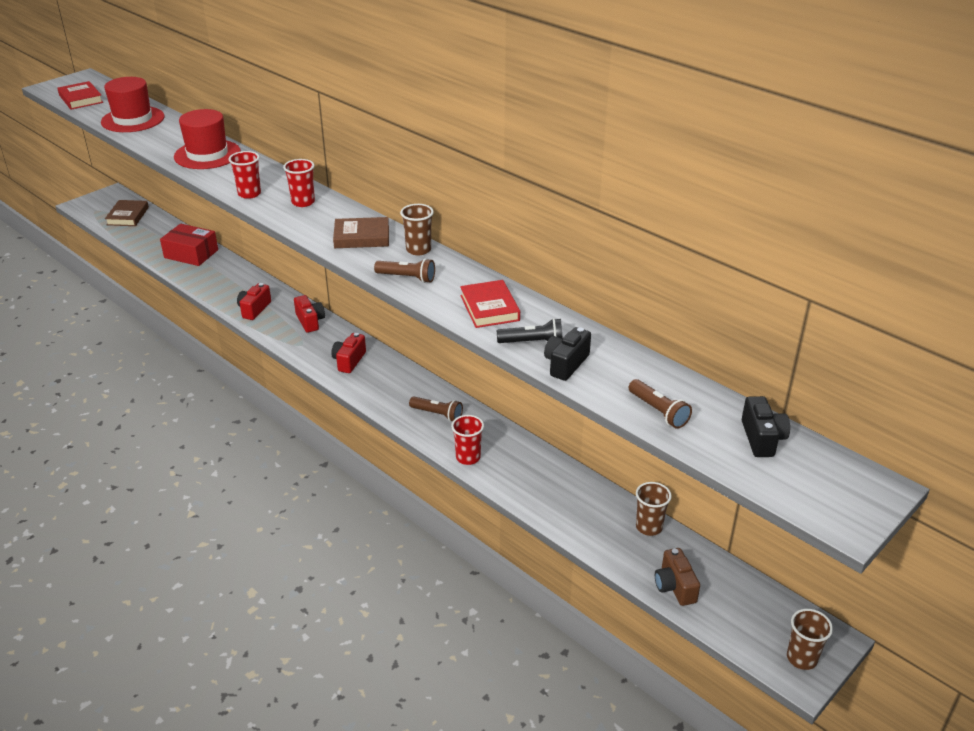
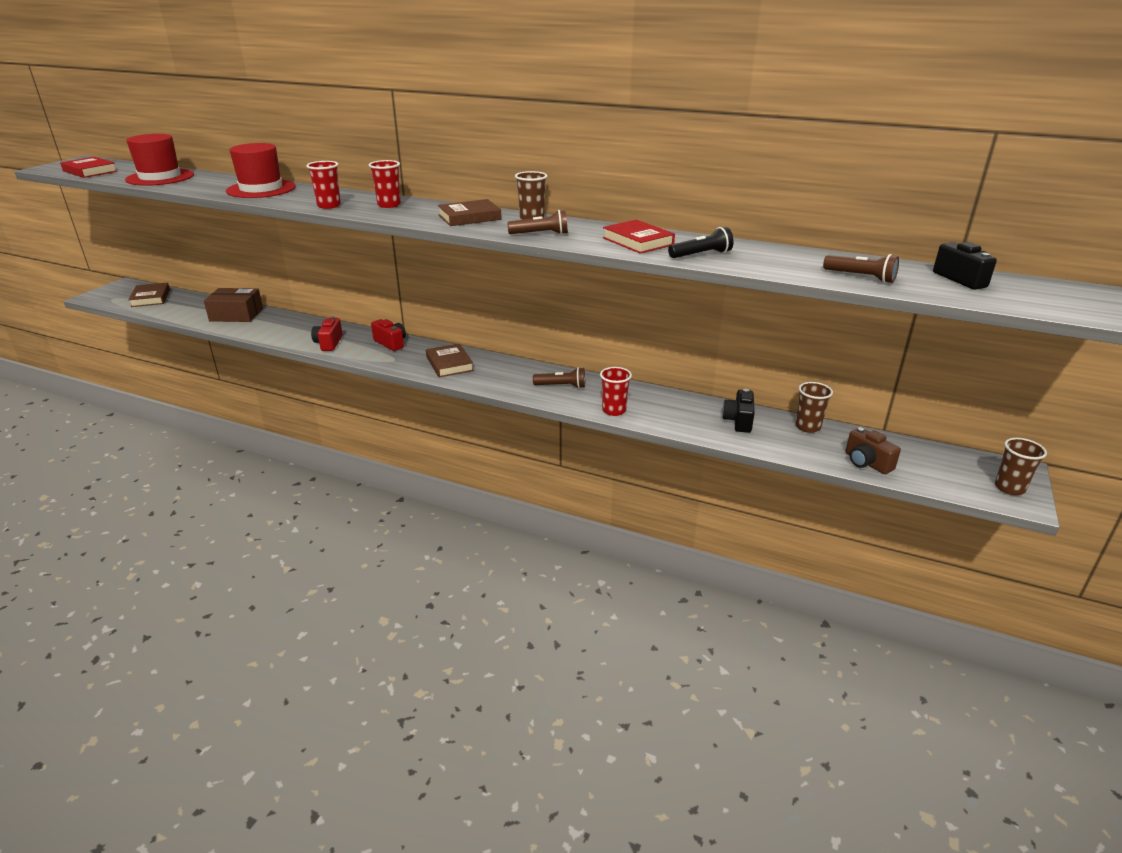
camera: 20 degrees left, 5 degrees down
(191, 254) = (236, 315): red box -> brown box
(349, 361) = (449, 364): red camera -> brown book
(566, 364) = (746, 263): black camera -> black camera (739, 421)

